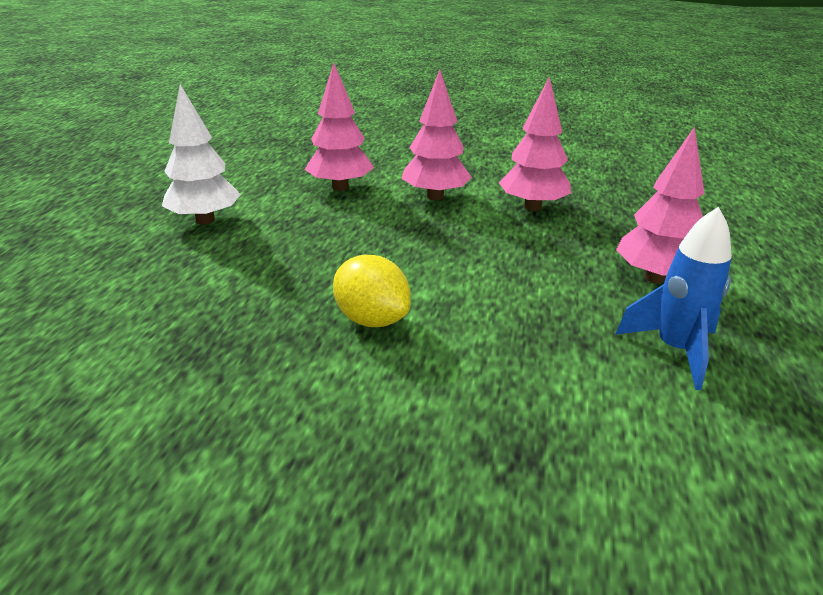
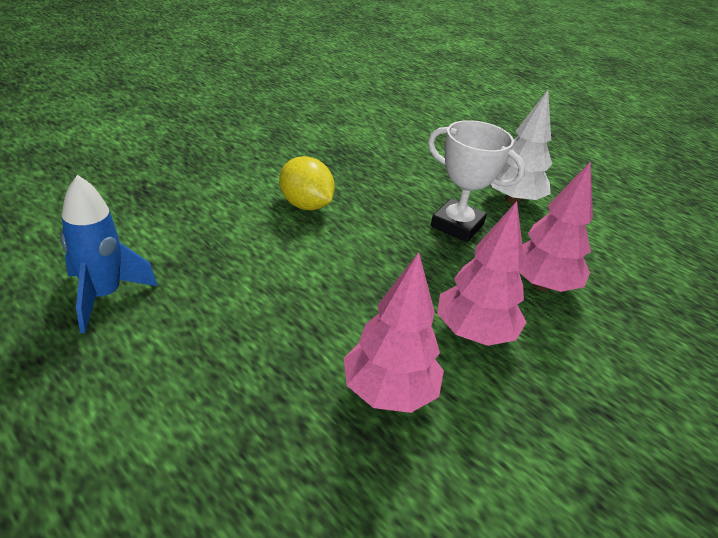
camera: 120 degrees right, 5 degrees up
(295, 233) = (457, 225): none -> white trophy
(372, 319) = (305, 205): yellow lemon -> yellow lemon turned 60 degrees clockwise
(655, 277) = (172, 368): pink tree -> none

